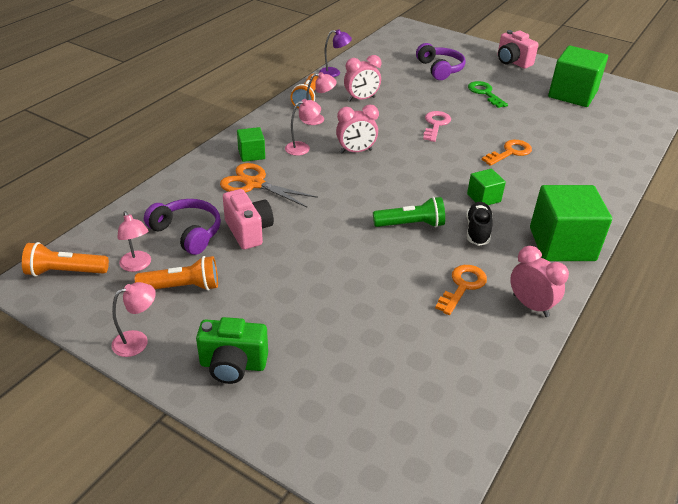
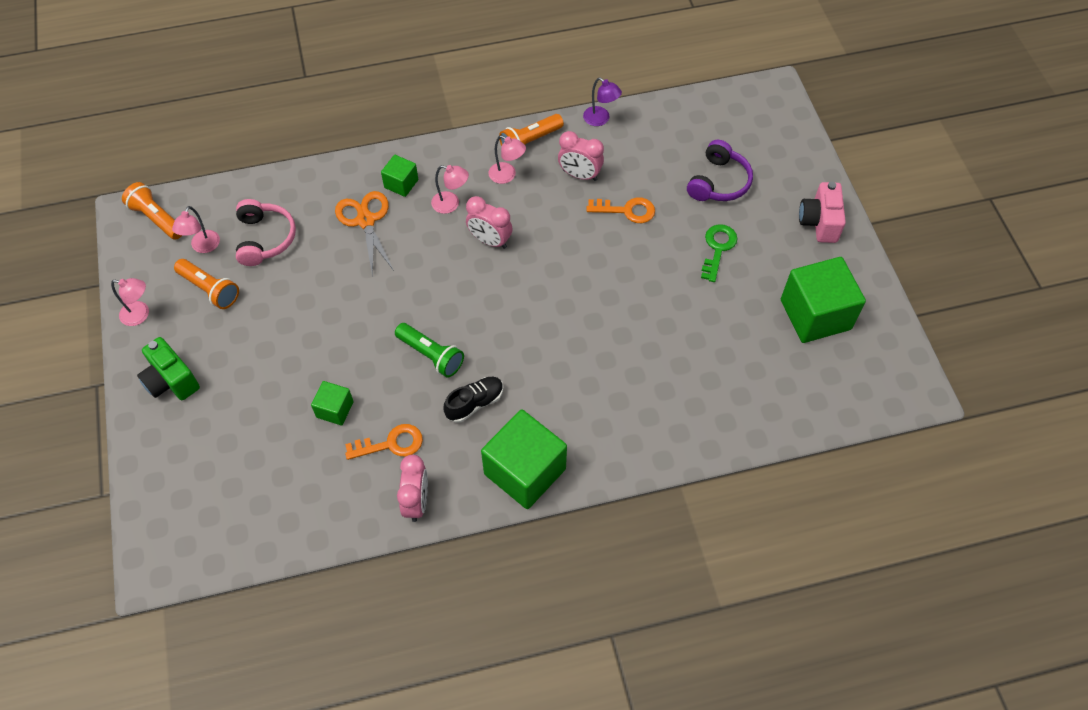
camera: 45 degrees right, 20 degrees up
(187, 233) = (265, 238): purple headphones -> pink headphones
(248, 231) = (306, 269): pink camera -> none
(435, 124) = (606, 257): pink key -> none
(483, 198) = (529, 374): green cube -> green cube (335, 409)
(510, 152) = (629, 342): orange key -> orange key (627, 210)

